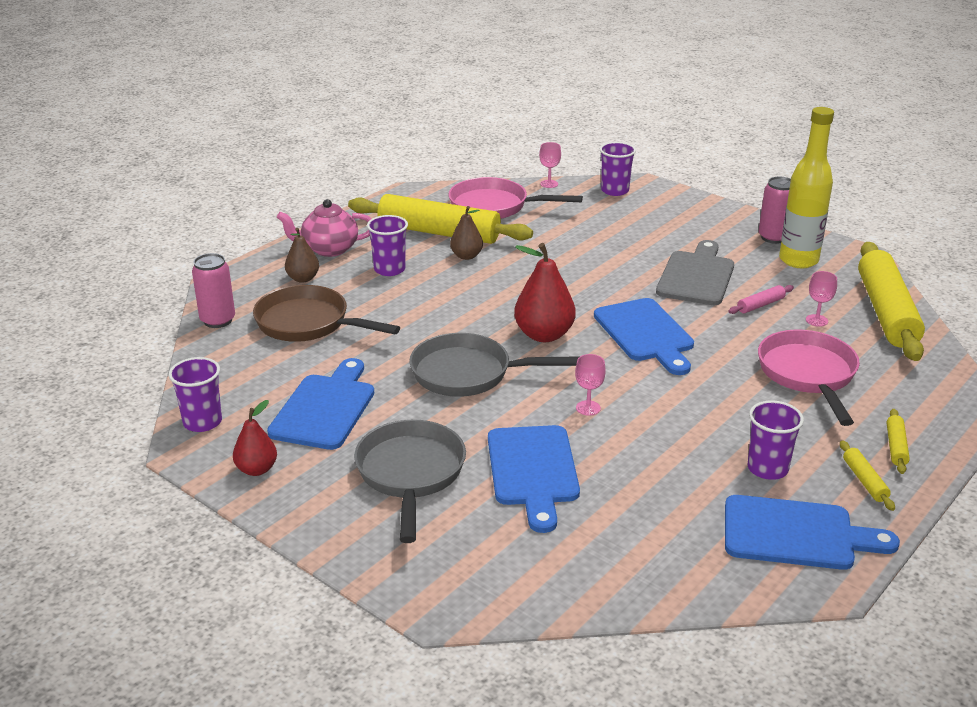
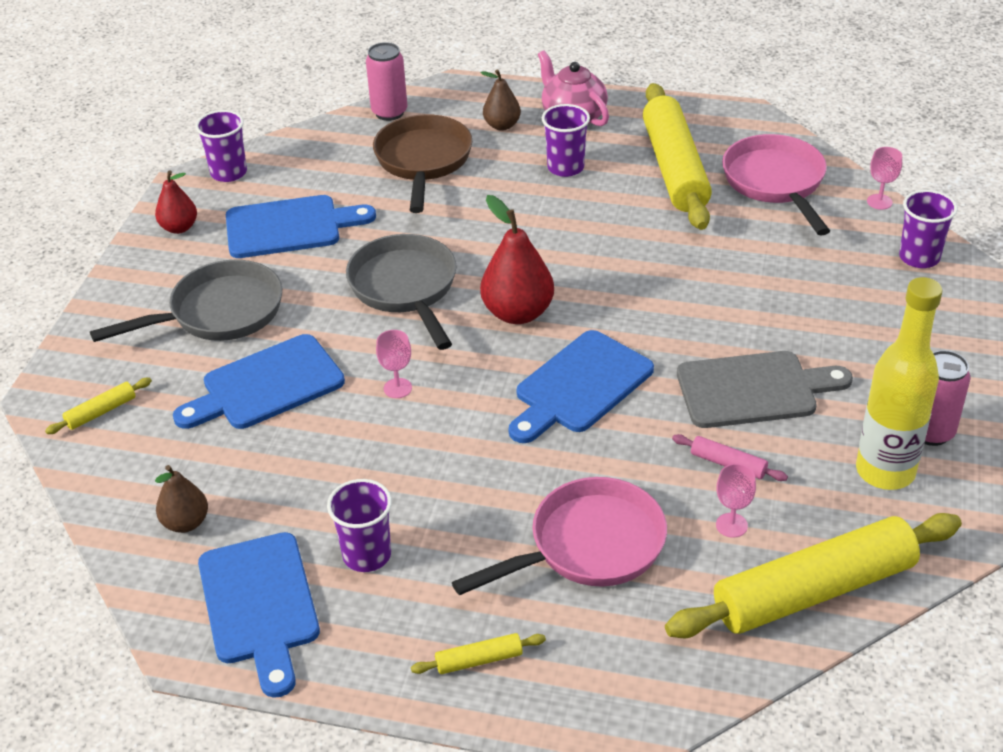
camera: 65 degrees right, 10 degrees up
(466, 256) = (640, 205): brown pear -> brown pear (186, 523)
(864, 481) = (389, 643): yellow rolling pin -> yellow rolling pin (101, 412)

